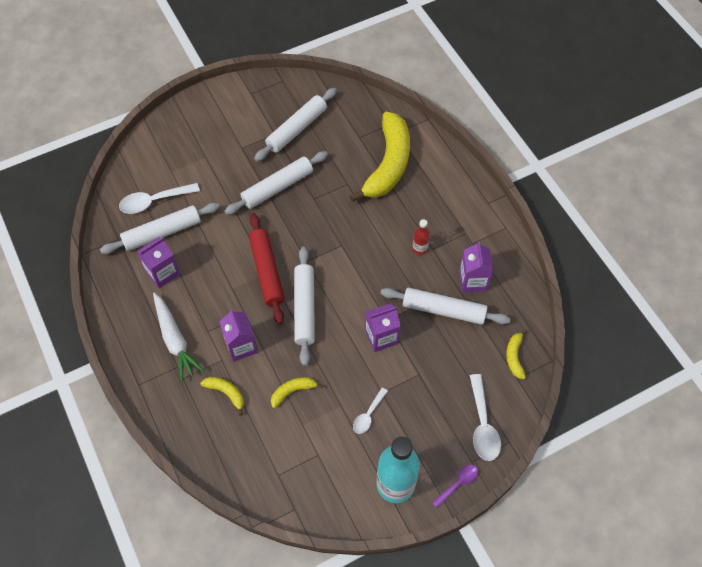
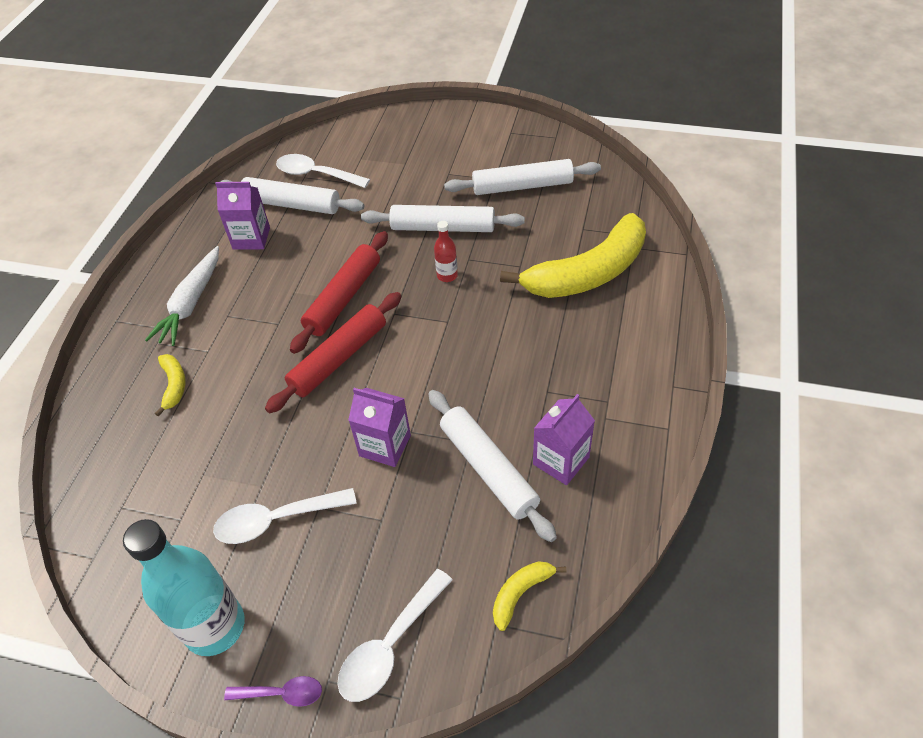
camera: 45 degrees right, 10 degrees down
(241, 346) = (239, 351): purple carton -> none
(293, 391) = (233, 432): yellow banana -> none
(304, 308) = (338, 358): white rolling pin -> red rolling pin
(368, 415) = (276, 520): white spoon -> white spoon, size x1.65
(419, 249) = (531, 382): red bottle -> red bottle (447, 275)

